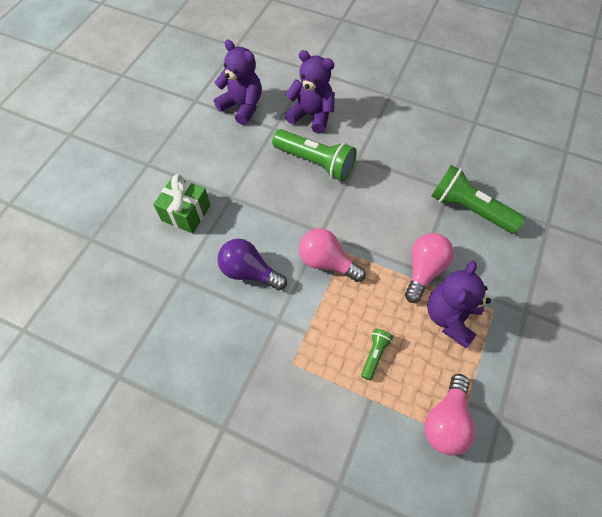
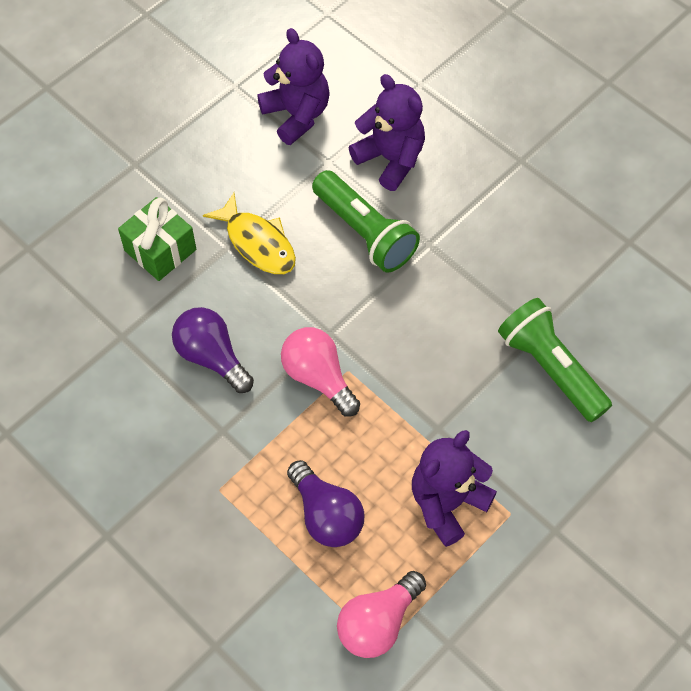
camera: 20 degrees right, 0 degrees up
(249, 189) = (257, 243): none -> yellow fish
(374, 355) = (326, 515): green flashlight -> purple light bulb
(424, 270) = (443, 431): pink light bulb -> none

